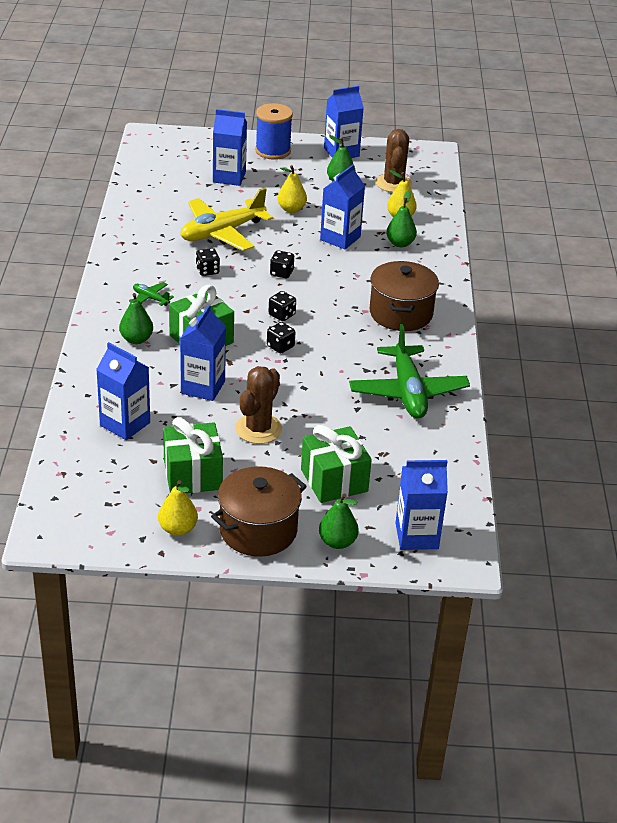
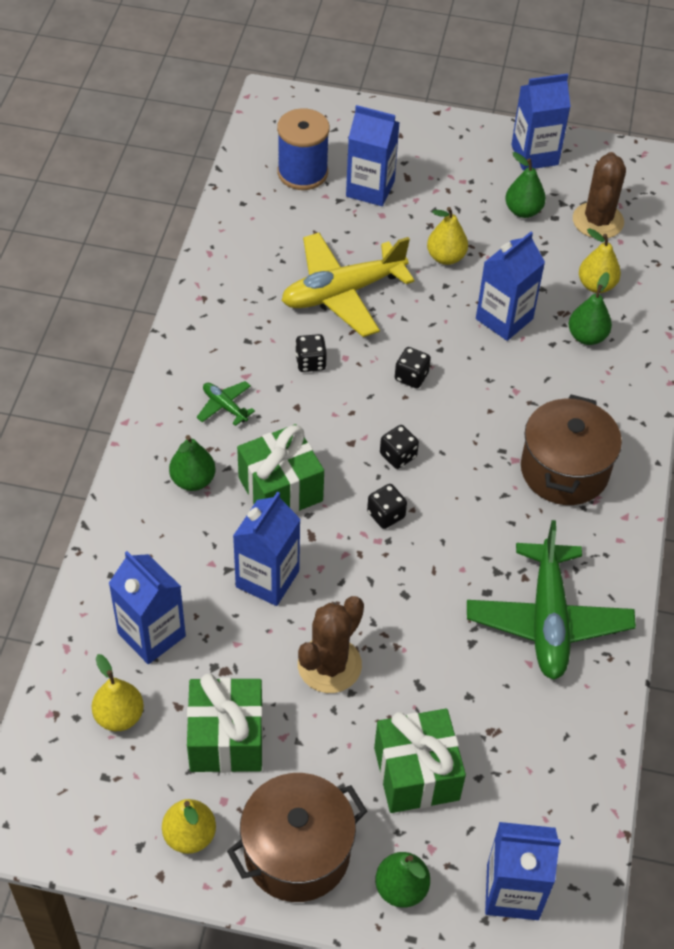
camera: 10 degrees right, 15 degrees up
(111, 470) = (119, 716): none -> yellow pear
(273, 151) = (439, 144): blue spool -> blue spool (302, 173)

